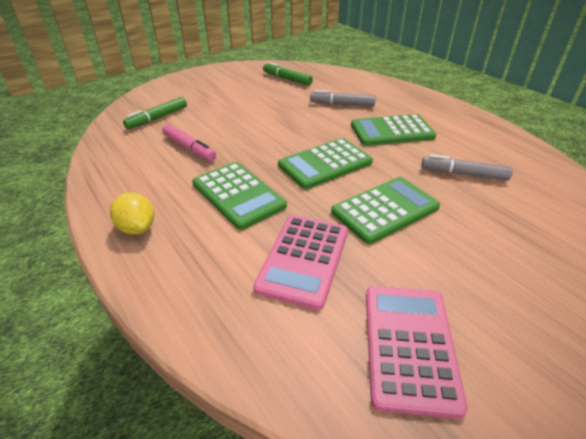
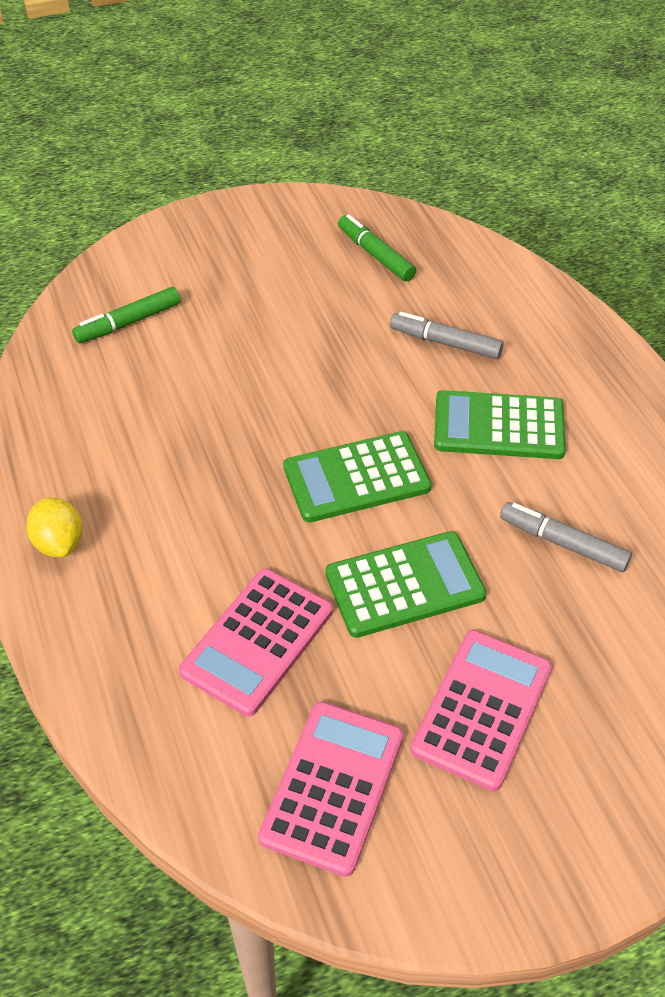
camera: 15 degrees right, 10 degrees up
(189, 148) = (162, 402): pink marker -> none
(238, 195) = (207, 513): green calculator -> none
(480, 268) = (482, 709): none -> pink calculator

